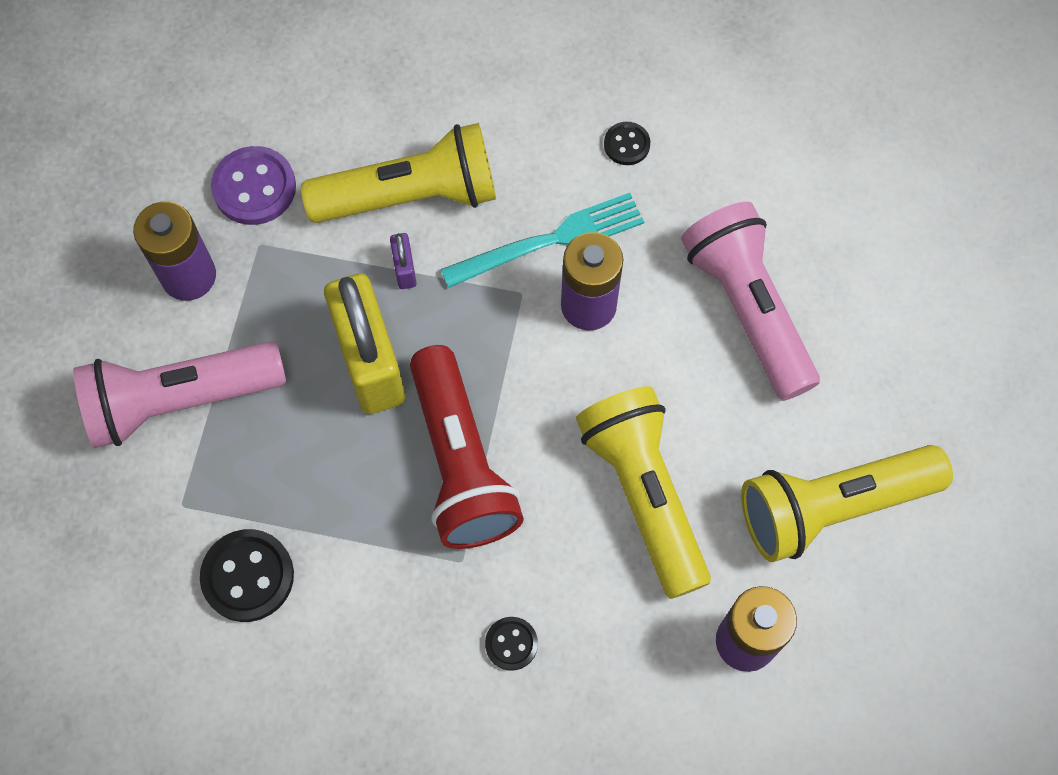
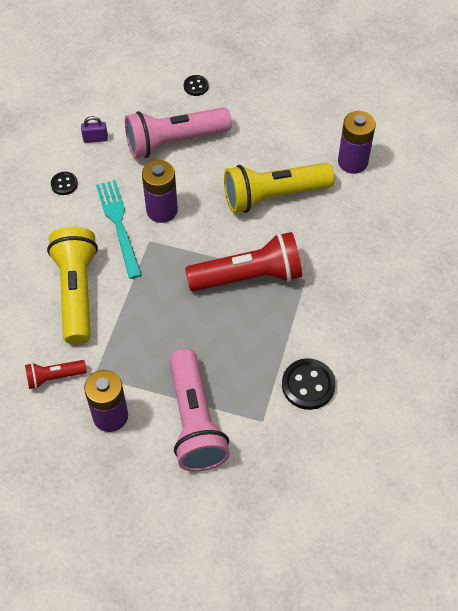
camera: 85 degrees left, 10 degrees down
(254, 187) = (54, 377): purple button -> red flashlight
(370, 362) = (182, 318): yellow padlock -> none
(404, 269) = (125, 297): purple padlock -> purple padlock (95, 139)
(511, 644) = (351, 260): black button -> black button (196, 86)
(832, 507) = (286, 120): yellow flashlight -> none

